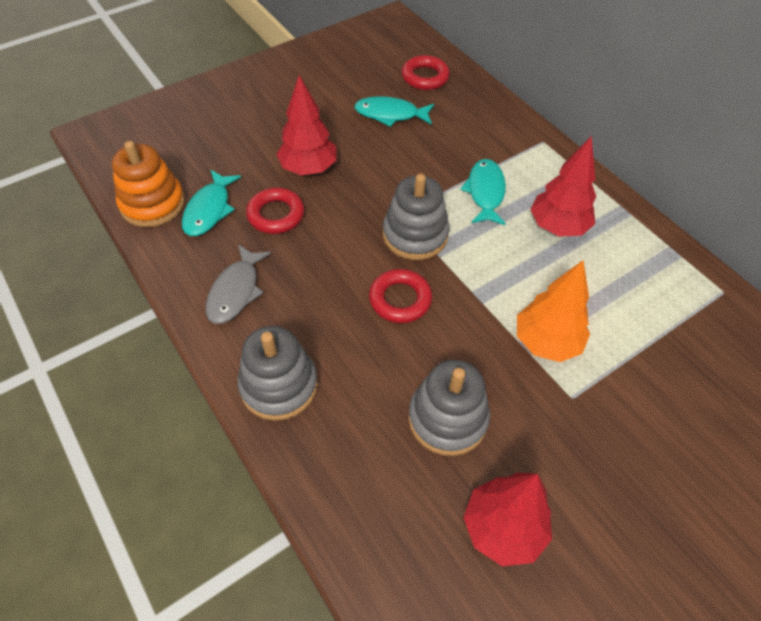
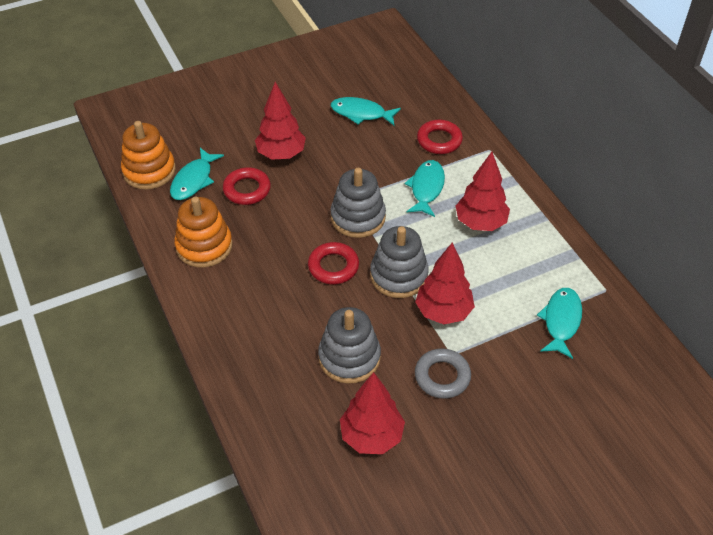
camera: 10 degrees right, 5 degrees down
(235, 291) = (204, 246): grey fish -> orange stacking toy
(279, 385) = (225, 319): grey stacking toy -> grey stacking toy (399, 275)
(425, 77) = (400, 82): red ring -> red ring (439, 140)
(546, 342) = (443, 312): orange tree -> red tree
(569, 429) = (442, 376): none -> grey ring
(686, 337) = (561, 321): none -> turquoise fish

